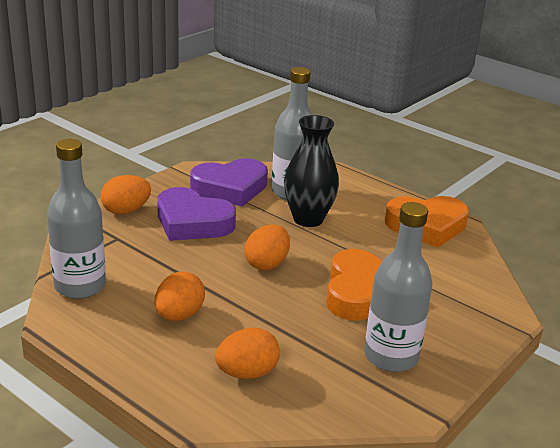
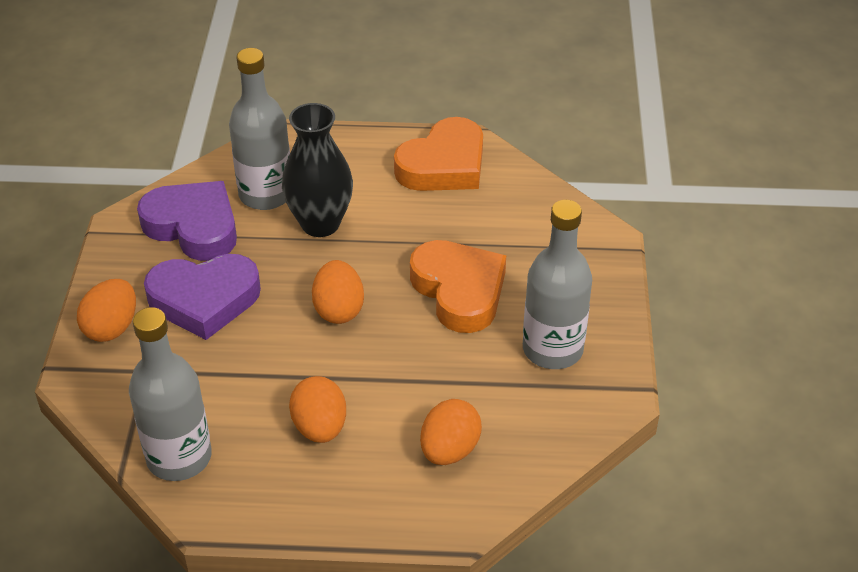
camera: 35 degrees left, 15 degrees up
(230, 188) = (193, 226): purple heart -> purple heart turned 90 degrees counterclockwise

